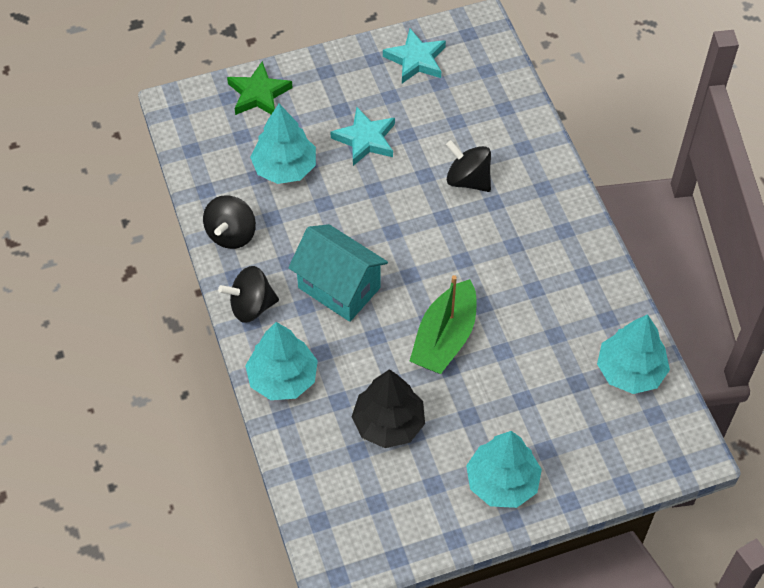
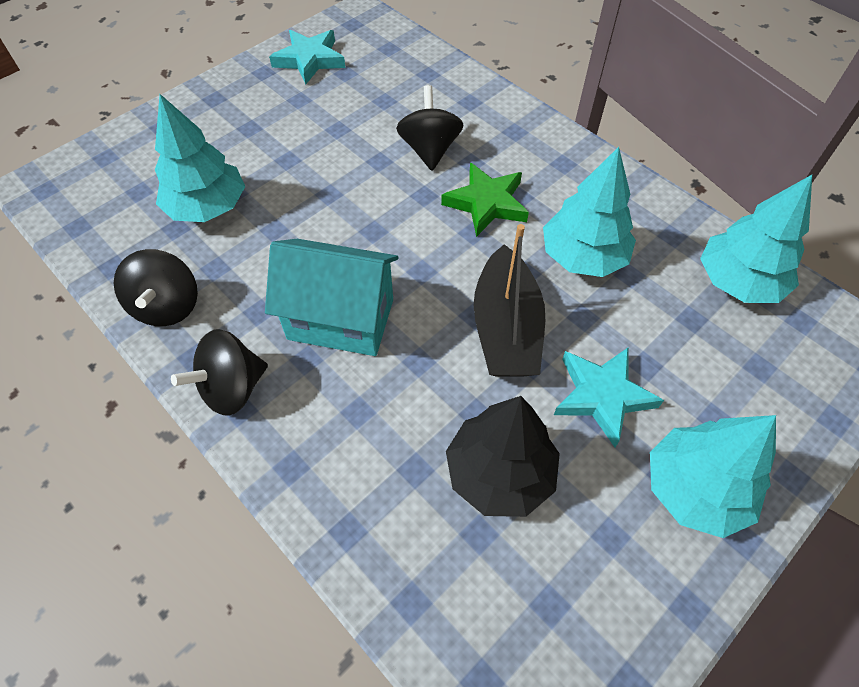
camera: 25 degrees left, 0 degrees up
(259, 94) = (142, 142): green star -> green star (486, 203)
(282, 378) = (320, 472): turquoise tree -> turquoise tree (583, 256)
(365, 139) = (292, 148): turquoise star -> turquoise star (602, 396)
(445, 338) = (506, 329): green boat -> black boat
(468, 180) = (429, 150): black spinning top -> black spinning top turned 75 degrees clockwise

